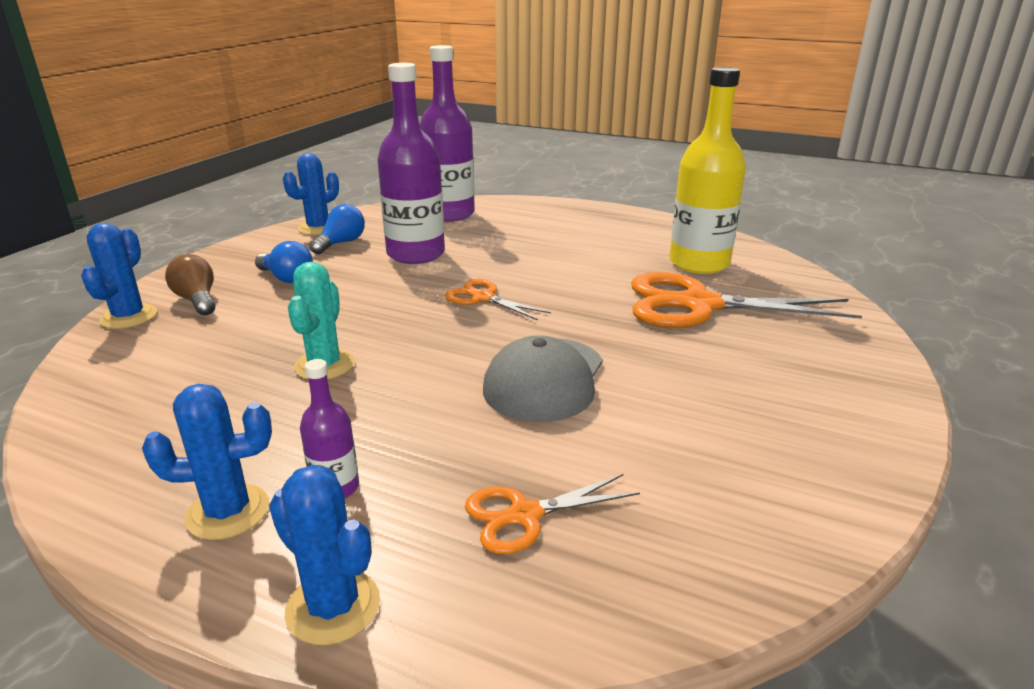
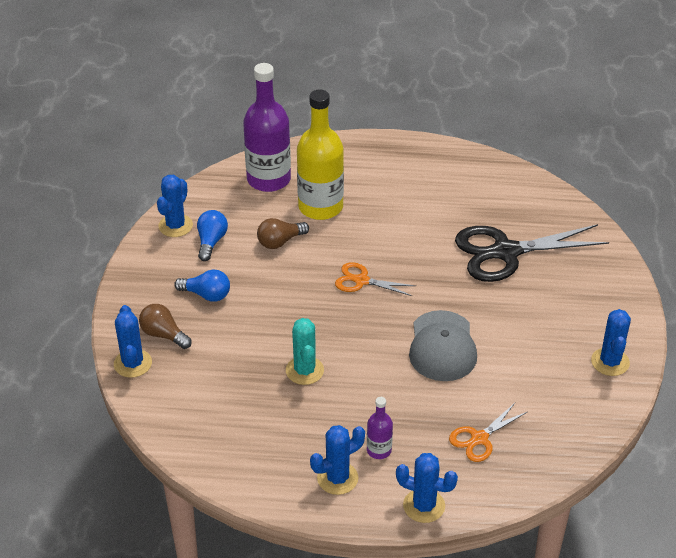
camera: 20 degrees left, 15 degrees up
(416, 254) = (280, 242): purple bottle -> brown light bulb
(698, 305) = (505, 252): orange scissors -> black scissors
(699, 263) = (490, 203): yellow bottle -> yellow bottle (320, 207)
(830, 456) = (610, 362): none -> blue cactus

